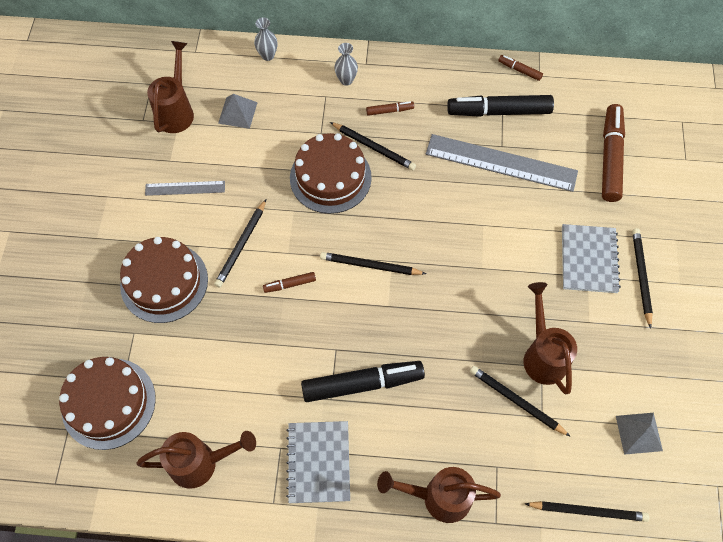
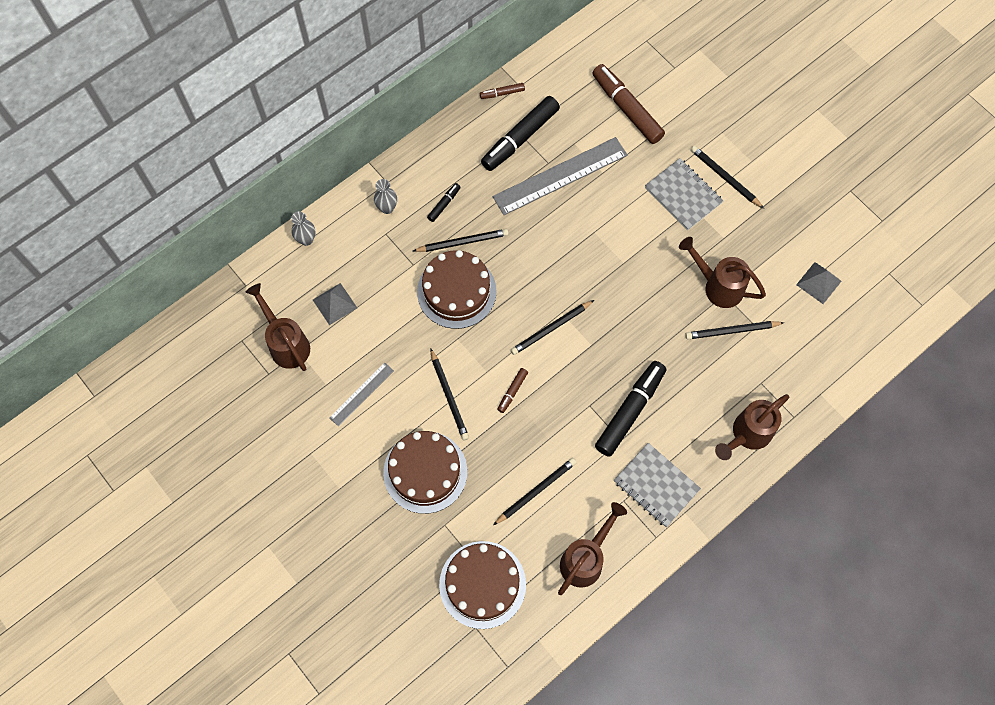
camera: 45 degrees left, 5 degrees up
(389, 111) = (444, 204): brown marker -> black marker
(587, 511) = (836, 358): black pencil -> black pencil (536, 491)

